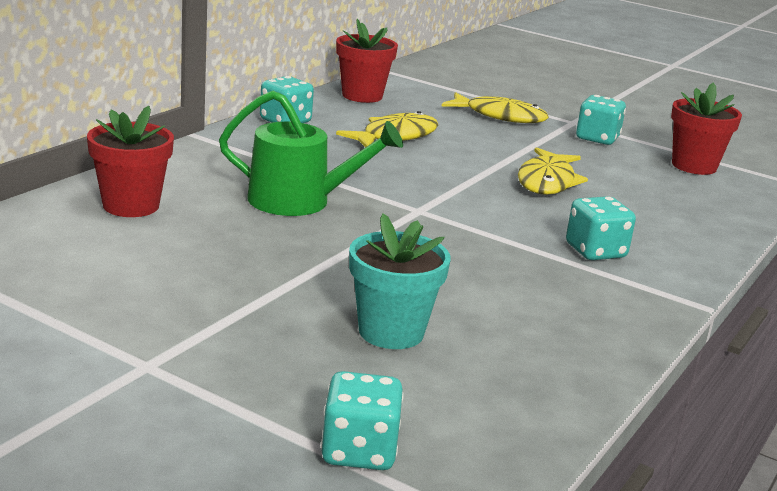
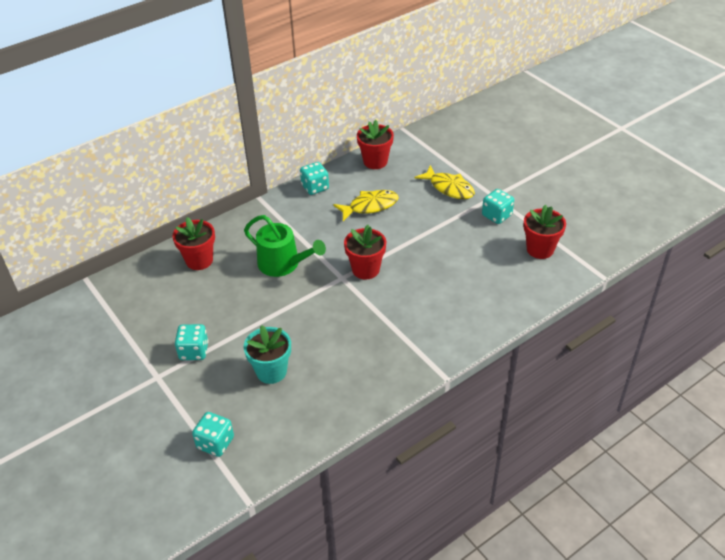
camera: 25 degrees right, 20 degrees up
(451, 199) = (365, 269): none -> red flower pot
(547, 182) = (432, 258): yellow fish -> none
(595, 251) = (416, 324): turquoise dice -> turquoise dice (194, 351)

